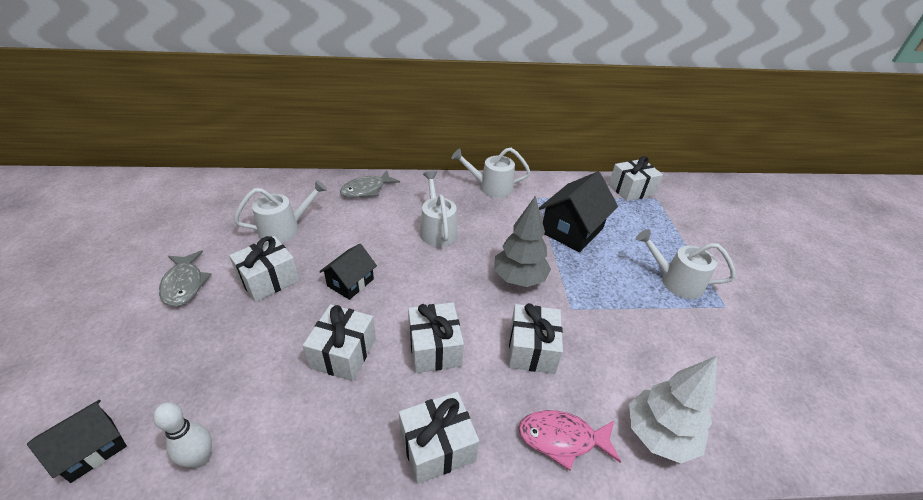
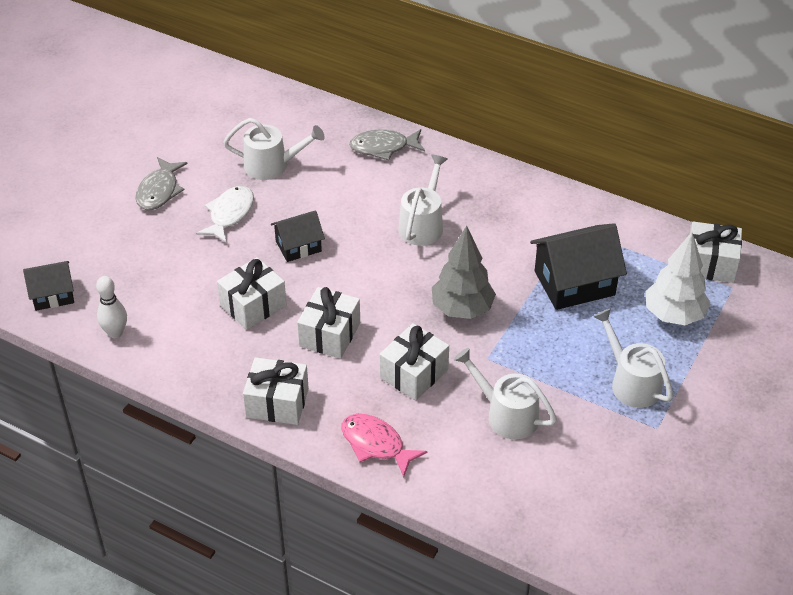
camera: 35 degrees right, 5 degrees up
(269, 280) = (230, 214): white gift -> white fish
(491, 187) = (529, 195): white watering can -> white watering can (506, 414)
(659, 435) = (458, 481): white tree -> white tree (673, 315)

